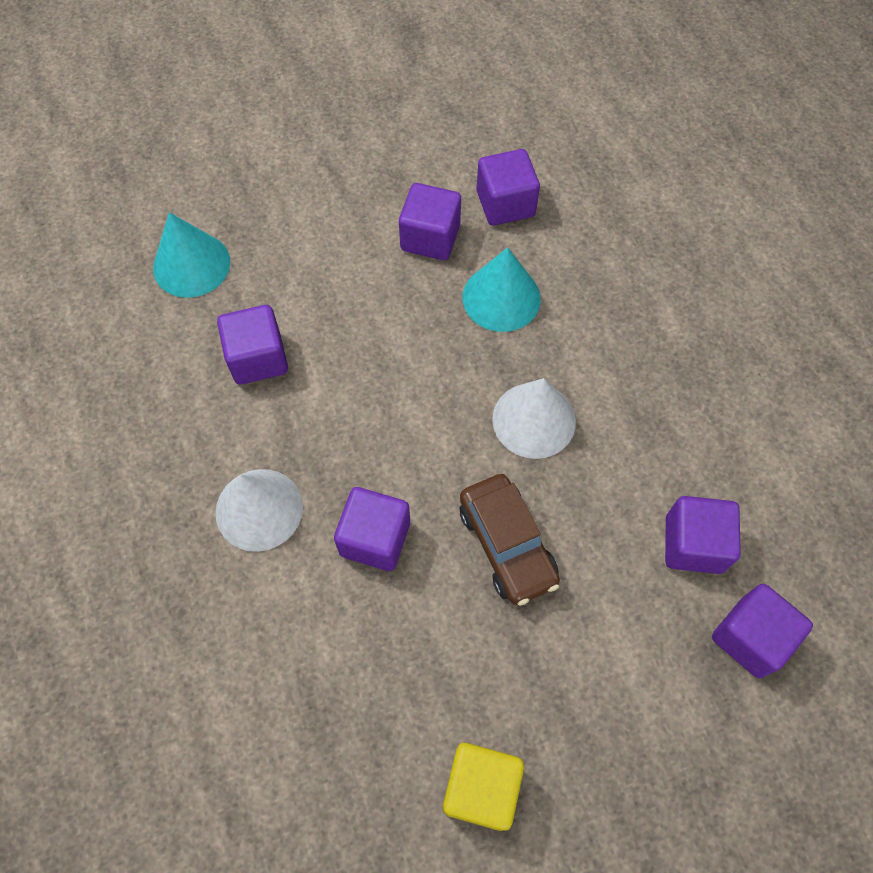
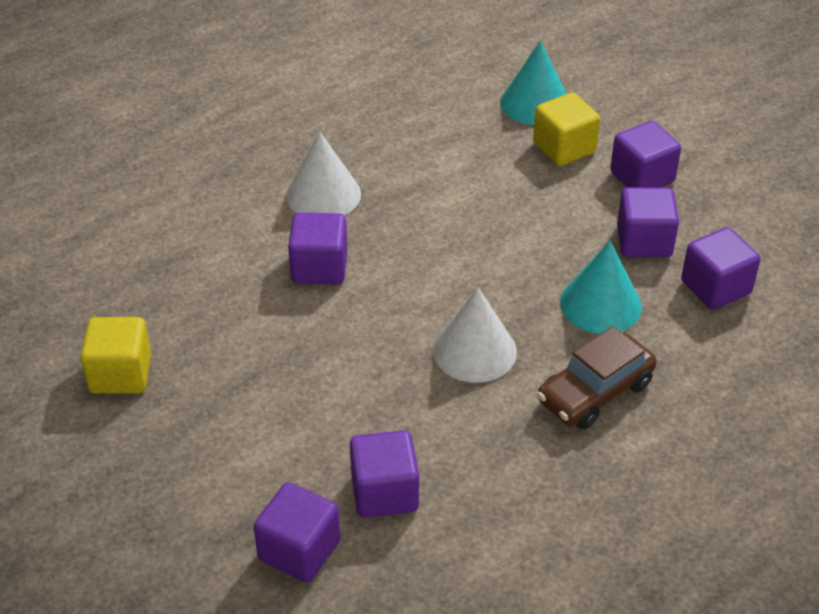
camera: 75 degrees right, 20 degrees down
(258, 358) = (461, 162): purple cube -> purple cube (642, 177)
(273, 261) = (564, 148): none -> yellow cube
(507, 544) = (340, 353): brown car -> brown car (595, 392)

